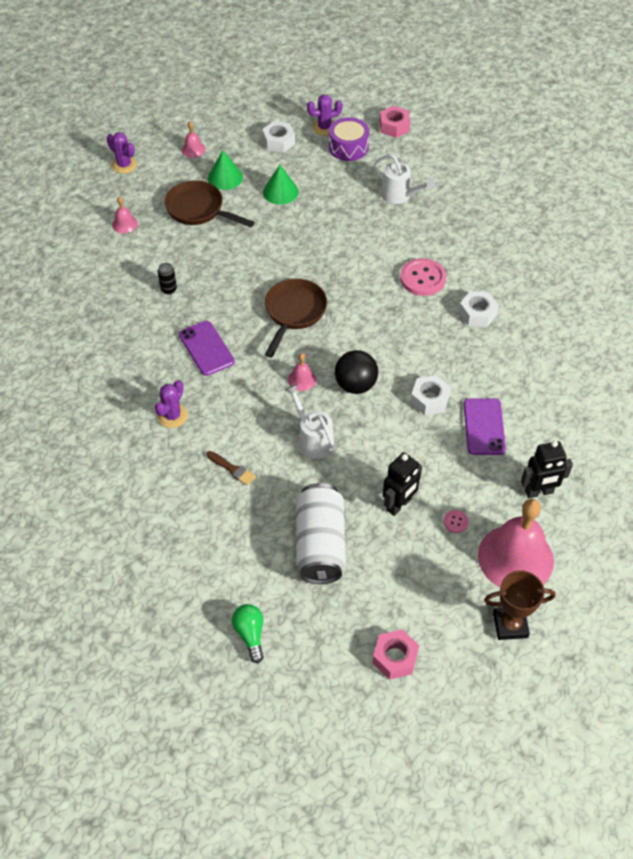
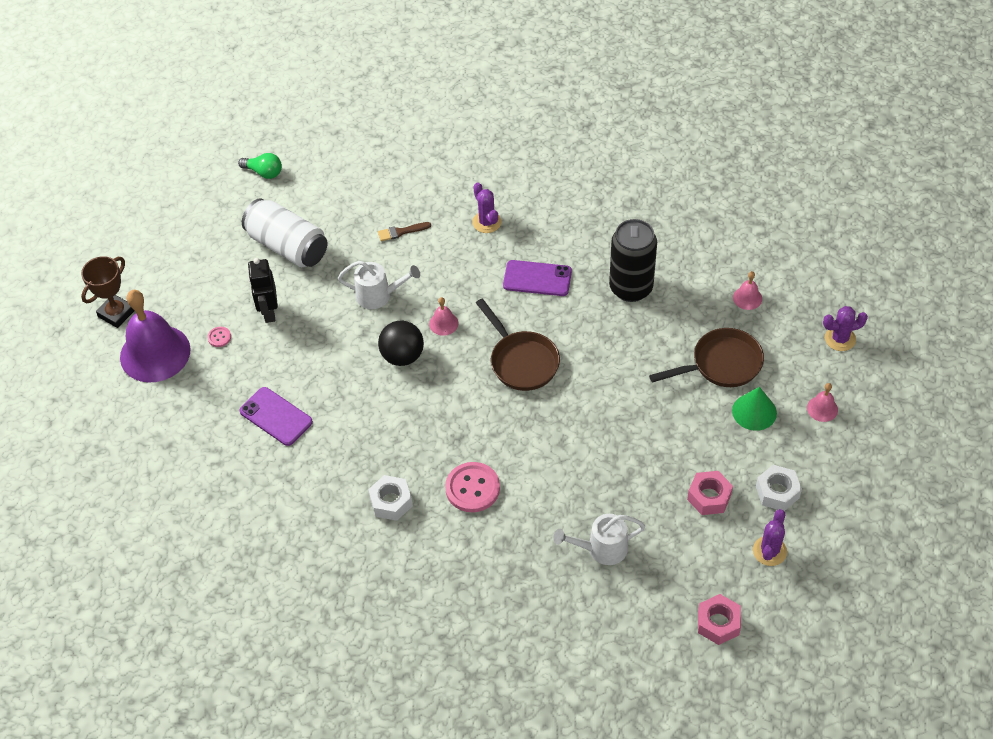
camera: 130 degrees right, 0 degrees up
(168, 289) = (631, 288): black can -> black can, size x2.49
(280, 192) = (694, 446): green cone -> none
(348, 147) = (717, 553): purple drum -> none
(395, 658) = (166, 236): pink nut -> pink nut (709, 497)
(429, 399) = (338, 397): white nut -> none
(515, 558) = (155, 353): pink bell -> purple bell
(539, 492) = (185, 409): black robot -> none

